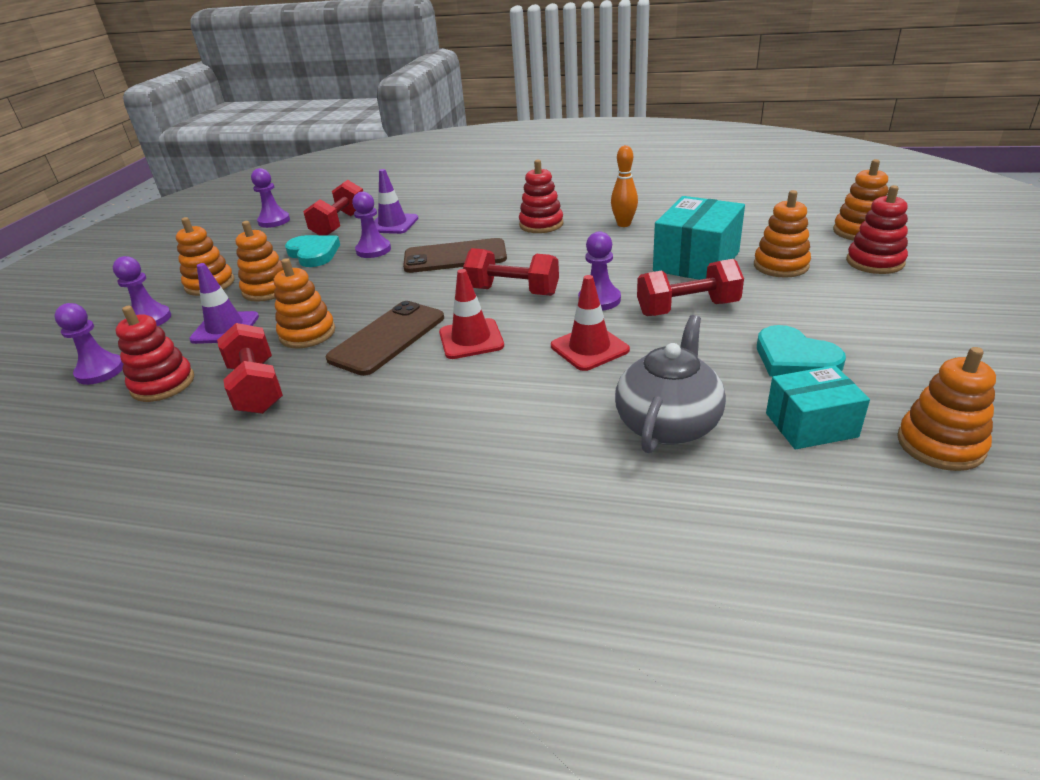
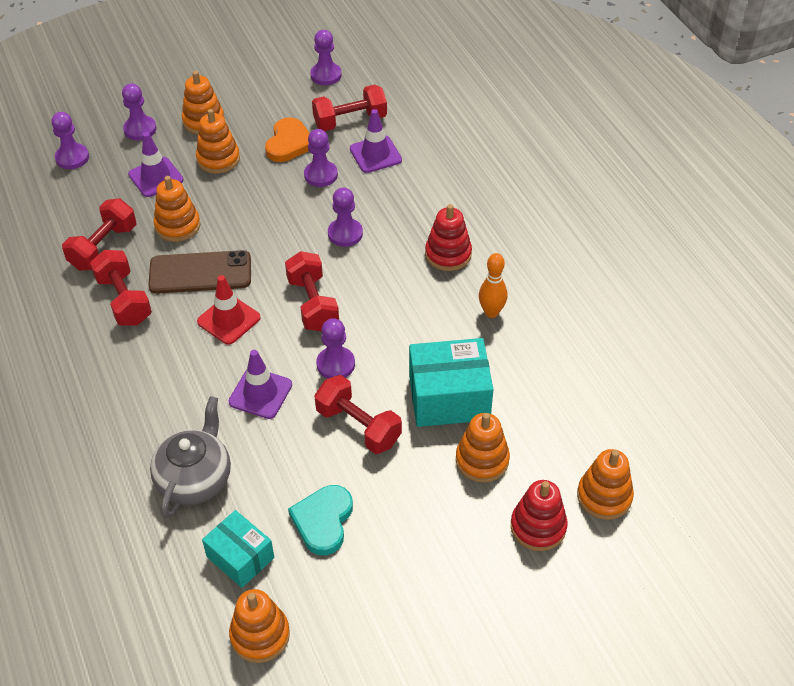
camera: 50 degrees right, 15 degrees up
(163, 384) = (79, 199): red stacking toy -> none
(314, 254) = (289, 143): turquoise heart -> orange heart
(351, 396) = (124, 300): none -> red dumbbell
(455, 257) = (345, 234): brown phone -> purple pawn
(589, 348) = (260, 393): red traffic cone -> purple traffic cone
(668, 423) = (195, 479): grey teapot -> grey teapot turned 60 degrees counterclockwise

